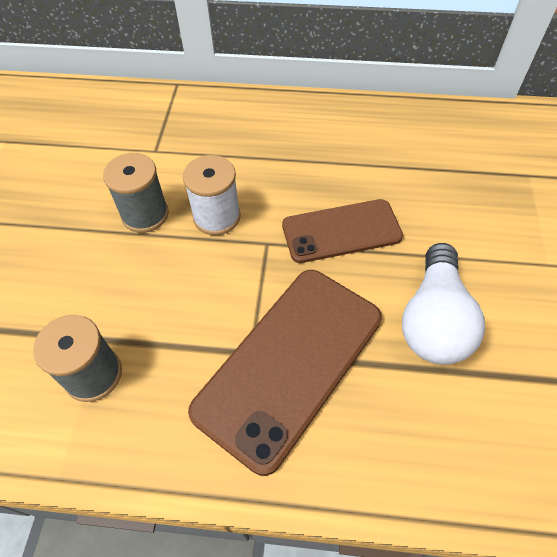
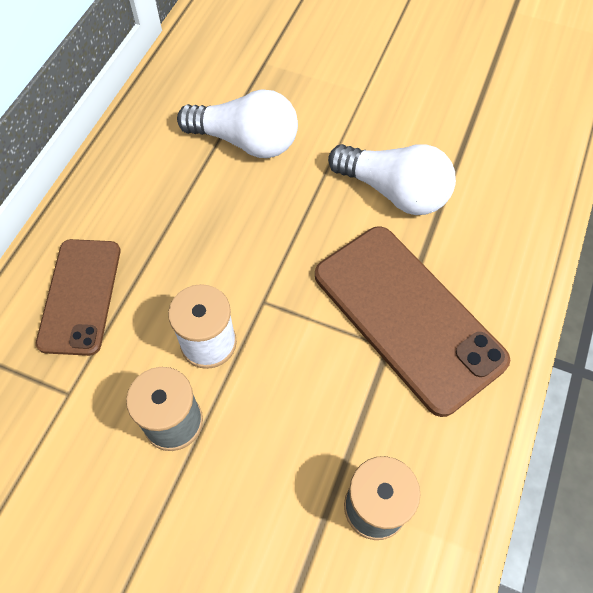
camera: 75 degrees left, 5 degrees up
(341, 231) = (273, 230): brown phone -> brown phone (80, 296)
(427, 186) = (246, 141): none -> white light bulb

